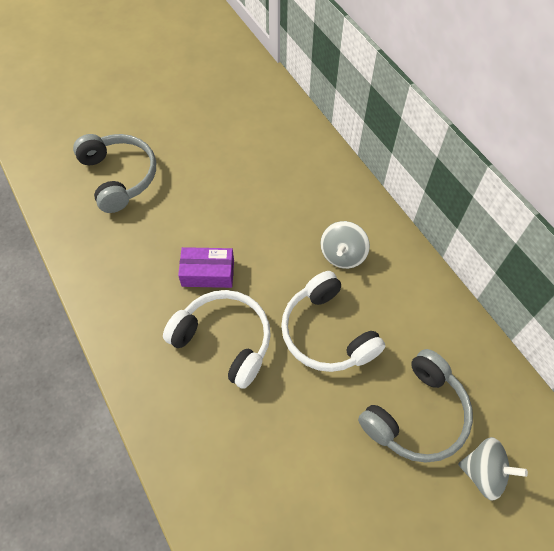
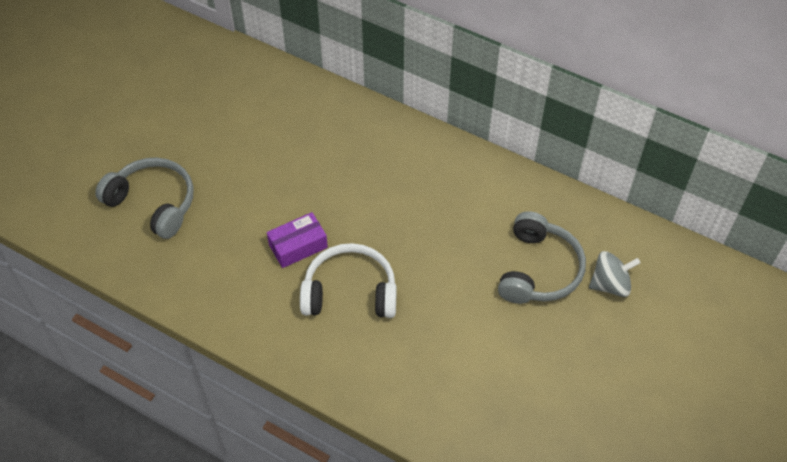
camera: 30 degrees left, 5 degrees down
(327, 333) = (431, 244): white headphones -> none
(342, 255) = (405, 176): grey spinning top -> none

